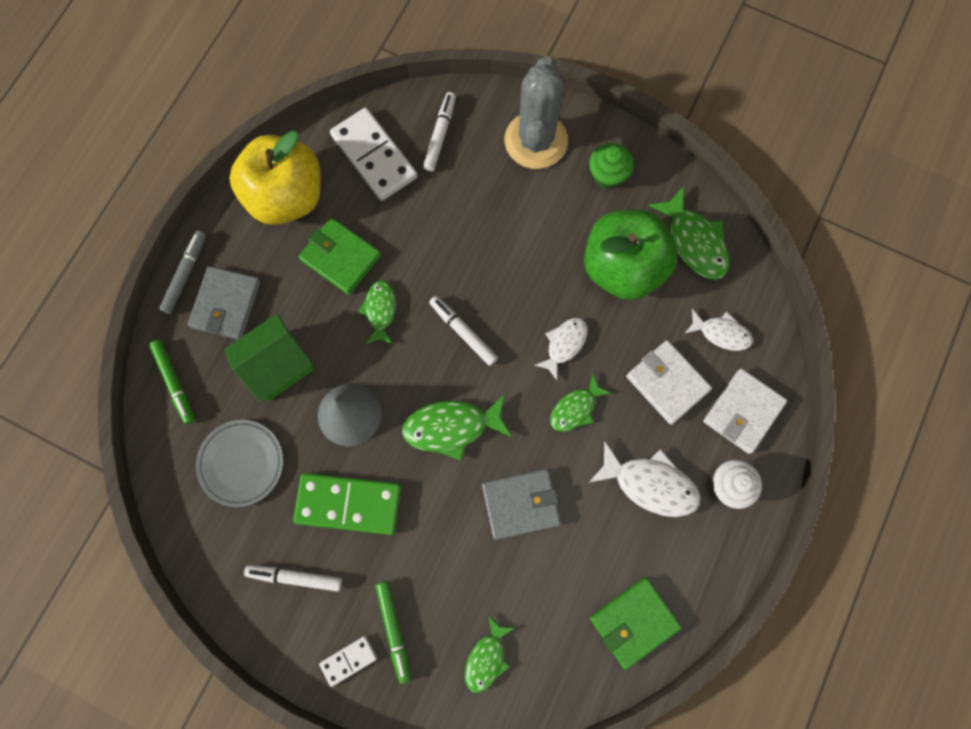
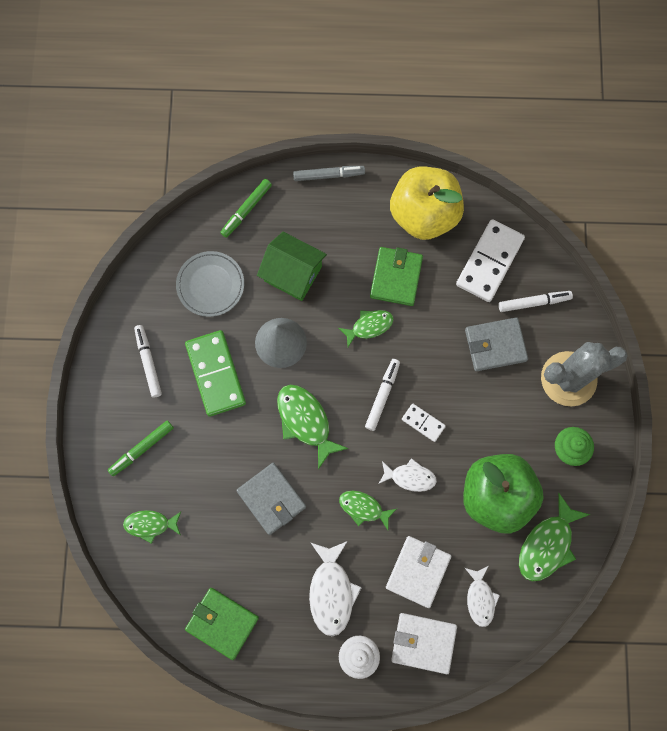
camera: 65 degrees right, 0 degrees up
(226, 304) = (320, 215): grey wallet -> grey wallet (495, 345)
(348, 660) = (108, 427): white domino -> white domino (423, 423)

